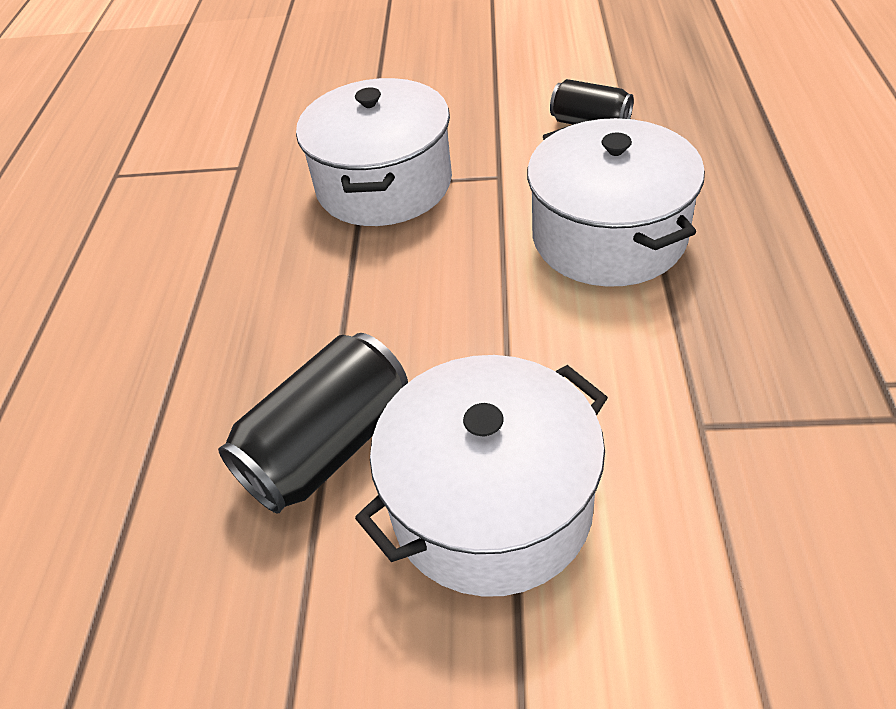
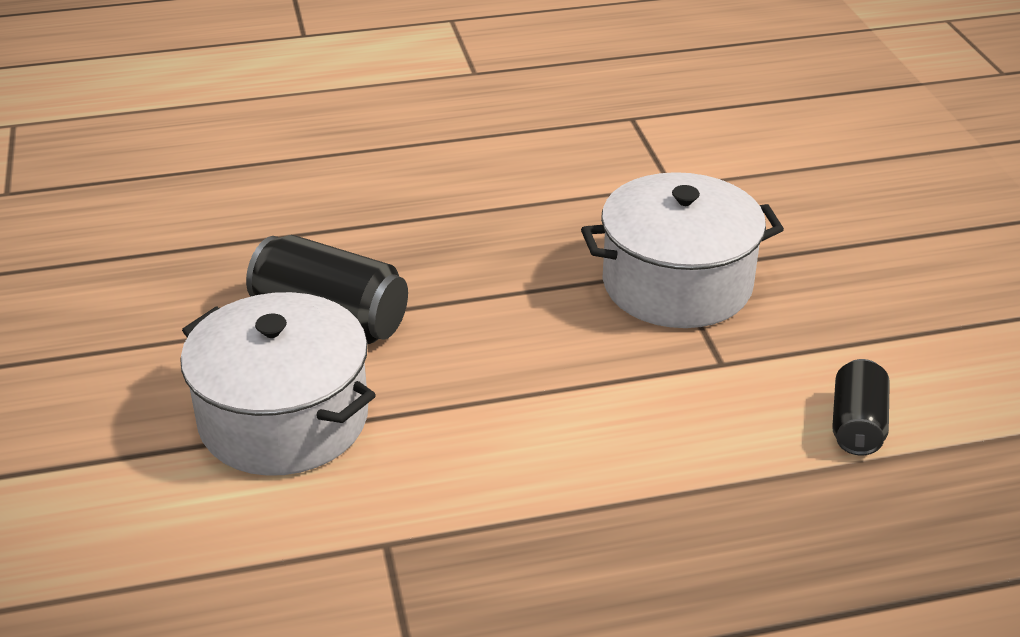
camera: 70 degrees right, 10 degrees down
(608, 236) = (643, 459): white pot -> none

